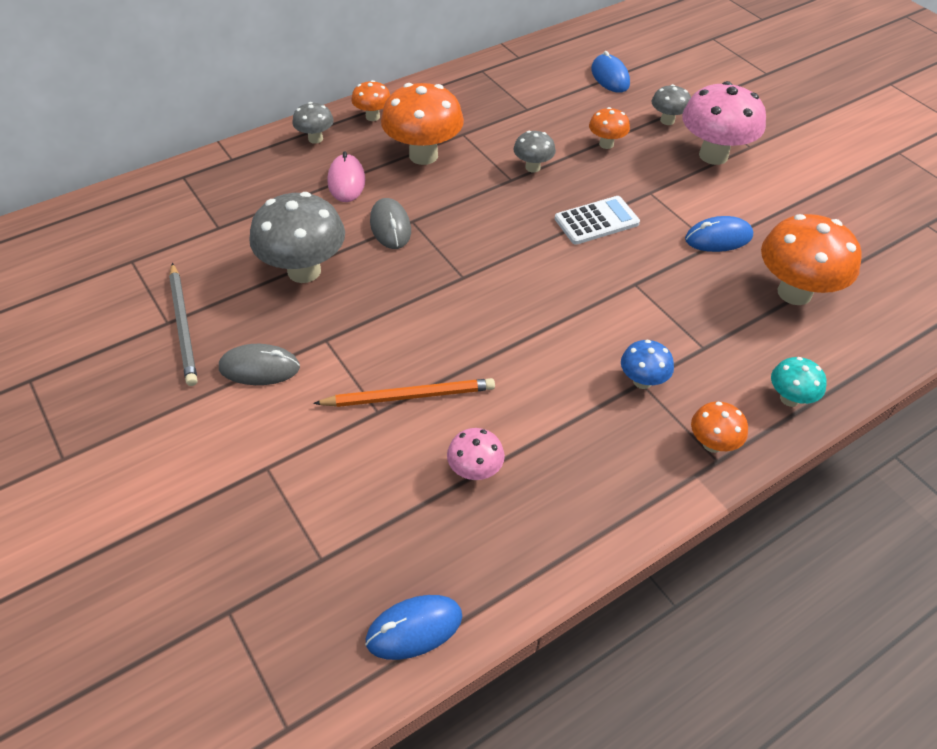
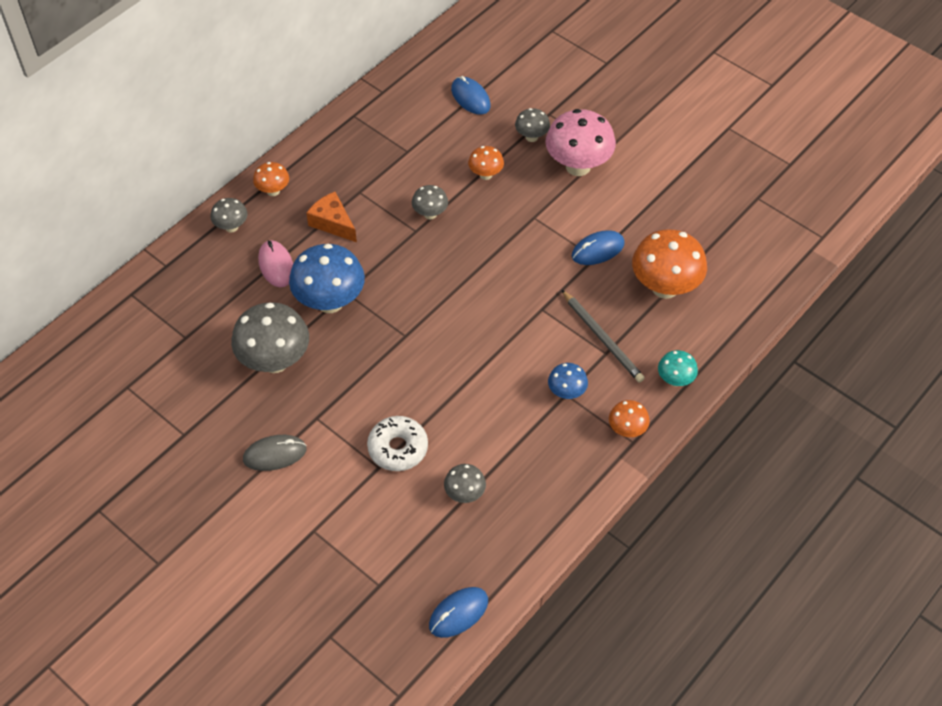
camera: 15 degrees left, 5 degrees up
(183, 326) = (198, 434): grey pencil -> grey pencil (602, 338)
(390, 226) = (330, 302): grey mouse -> blue mushroom
(409, 396) = (398, 448): orange pencil -> white donut
(423, 155) = (333, 223): orange mushroom -> orange cheese
(475, 471) = (465, 494): pink mushroom -> grey mushroom
(596, 221) = (497, 256): white calculator -> none

